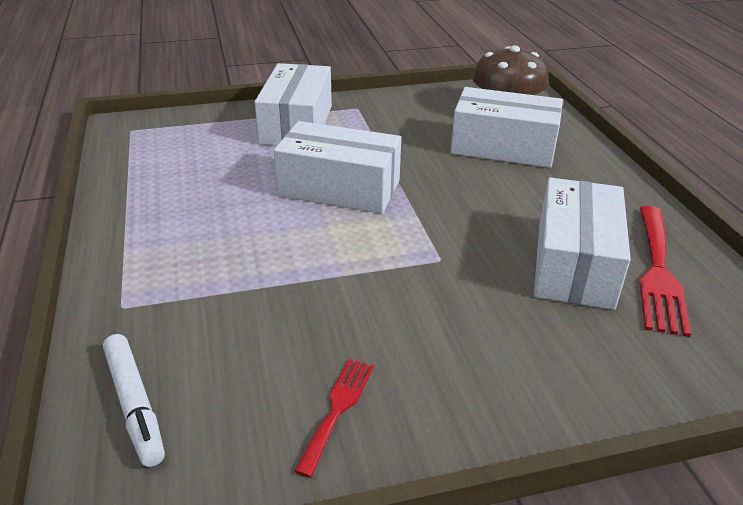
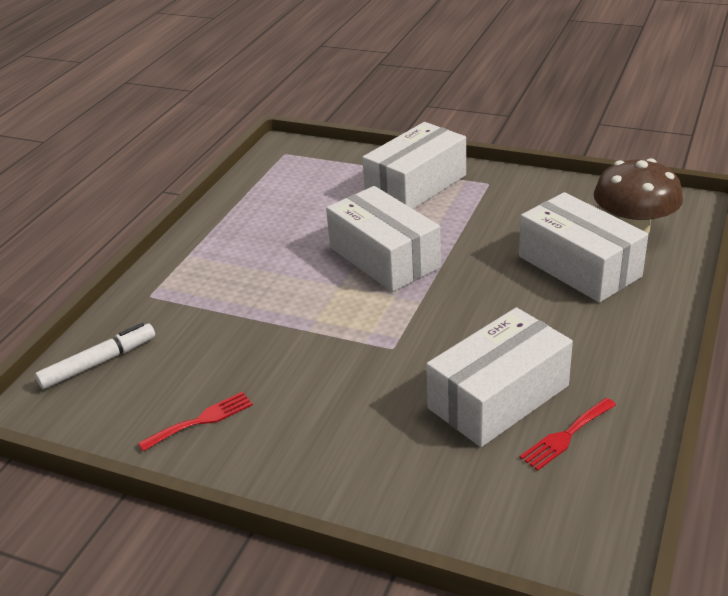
camera: 40 degrees right, 0 degrees up
(135, 405) = (99, 362): white marker -> white marker turned 135 degrees counterclockwise
(658, 272) = (566, 436): red fork -> red fork, size x0.58

